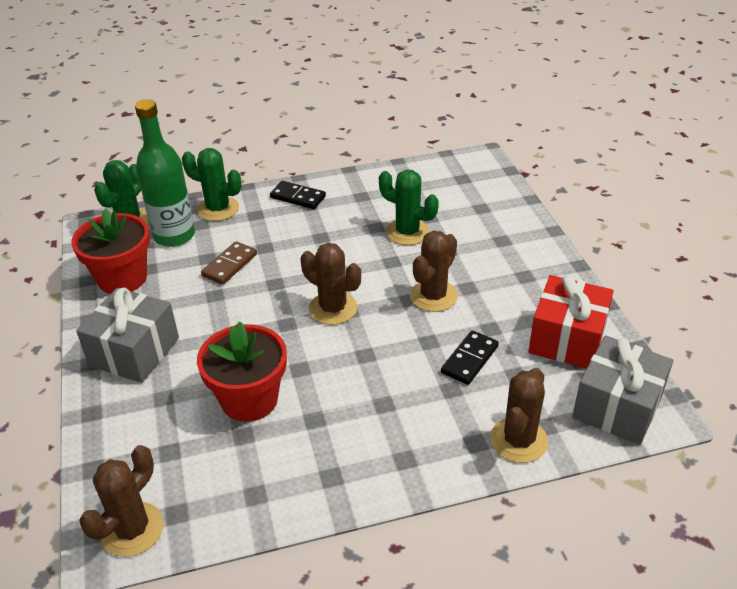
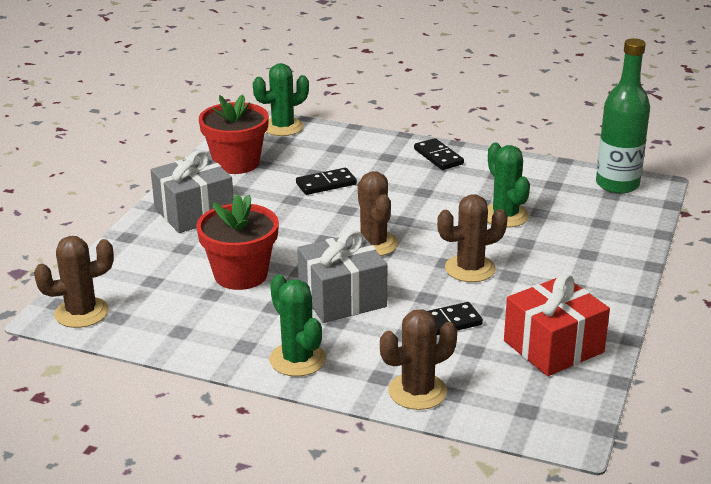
camera: 35 degrees right, 10 degrees down
(174, 236) = (306, 149): green bottle -> green bottle (617, 184)
(218, 209) = (361, 142): green cactus -> green cactus (297, 359)
(229, 265) = (326, 184): brown domino -> black domino
(617, 407) = (535, 410): grey gift -> grey gift (342, 298)

